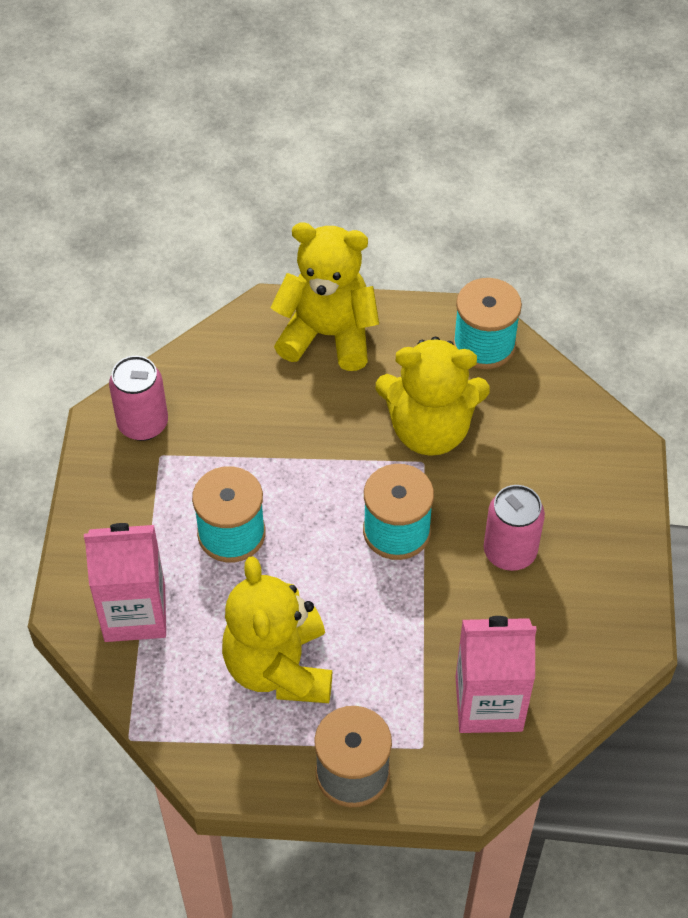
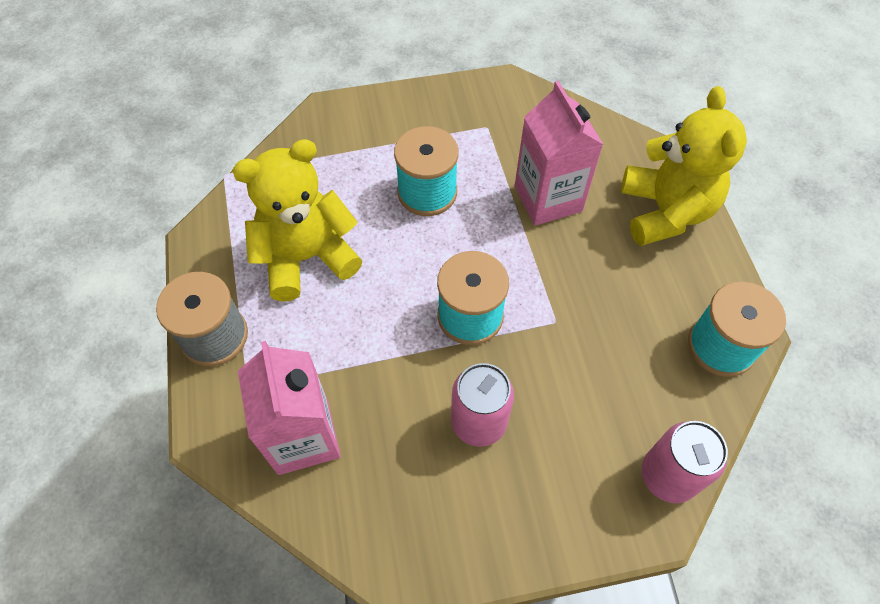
camera: 75 degrees right, 5 degrees up
(135, 613) = (335, 149): pink carton -> pink carton (548, 198)
(143, 424) = (512, 108): pink can -> pink can (668, 476)
(429, 430) = (595, 319): yellow teddy bear -> none

